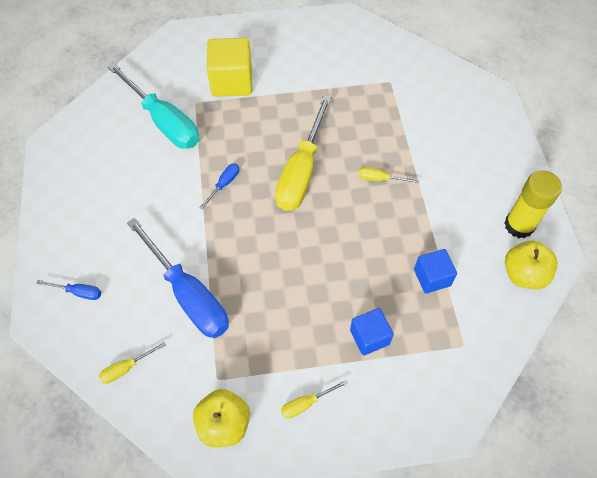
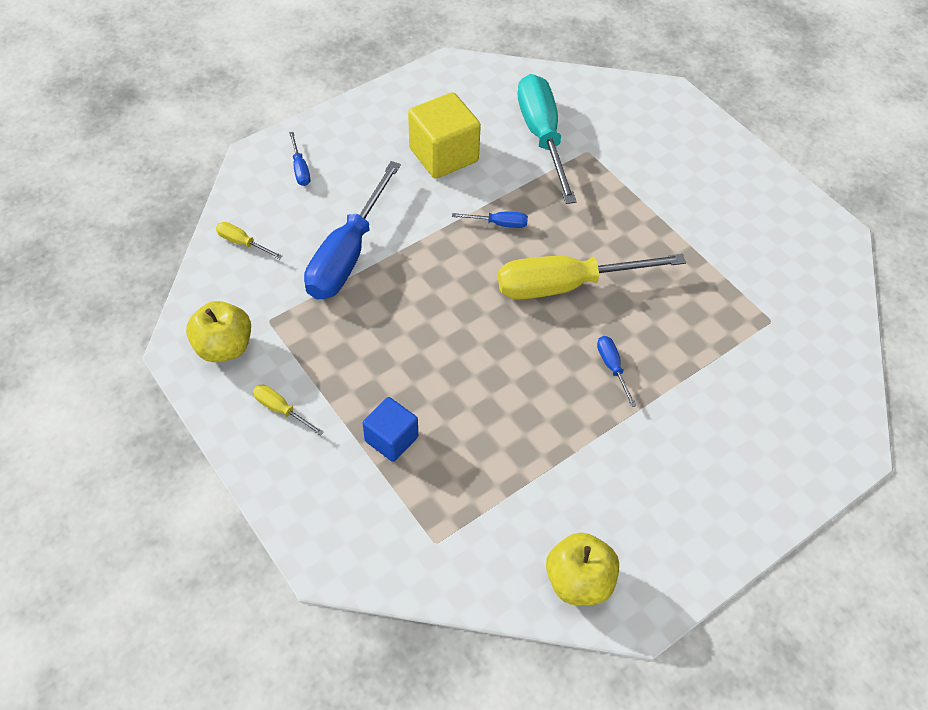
camera: 60 degrees right, 5 degrees down
(164, 121) = (542, 137): turquoise screwdriver -> turquoise screwdriver turned 150 degrees clockwise
(231, 82) = (641, 168): yellow cube -> yellow cube (443, 155)
(380, 179) = (612, 367): yellow screwdriver -> blue screwdriver
(432, 277) = (508, 475): blue cube -> none
(519, 225) = (652, 551): yellow glue stick -> none

